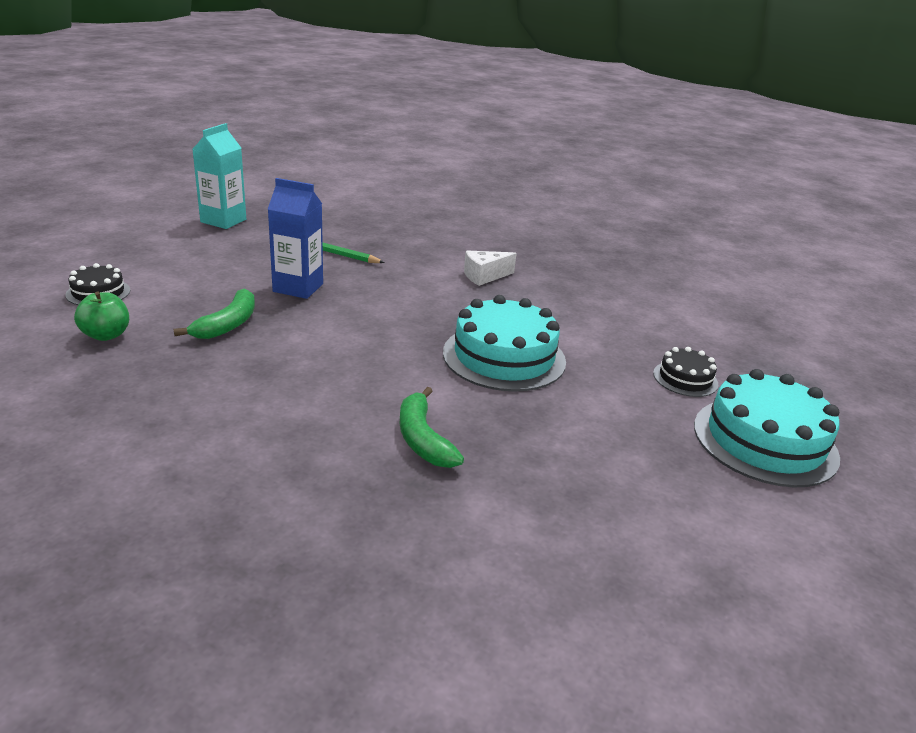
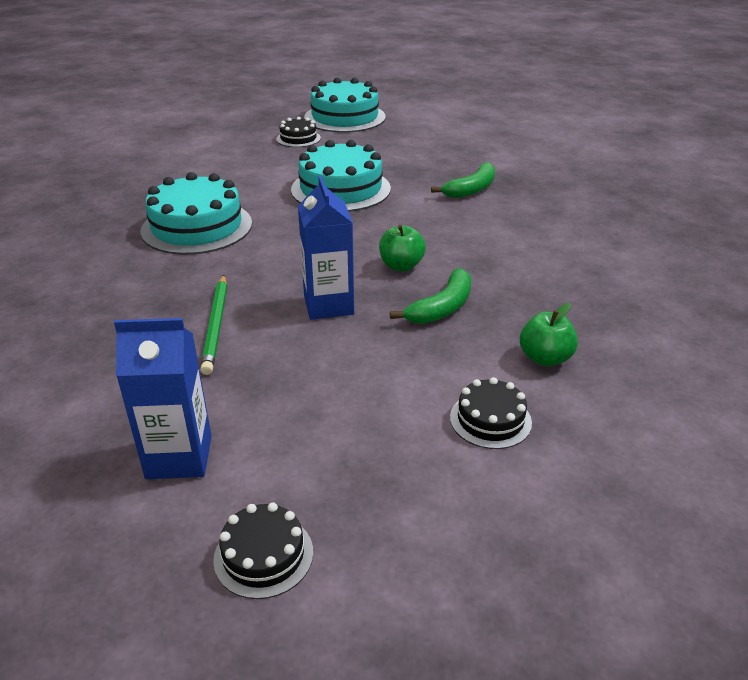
camera: 115 degrees left, 5 degrees up
(132, 221) = (263, 555): none -> black cake
(223, 221) = (179, 457): turquoise carton -> blue carton
(228, 324) = (442, 307): green banana -> green banana turned 135 degrees clockwise
(311, 331) = (401, 266): none -> green apple
(484, 276) = (197, 227): white cheese -> turquoise cake

